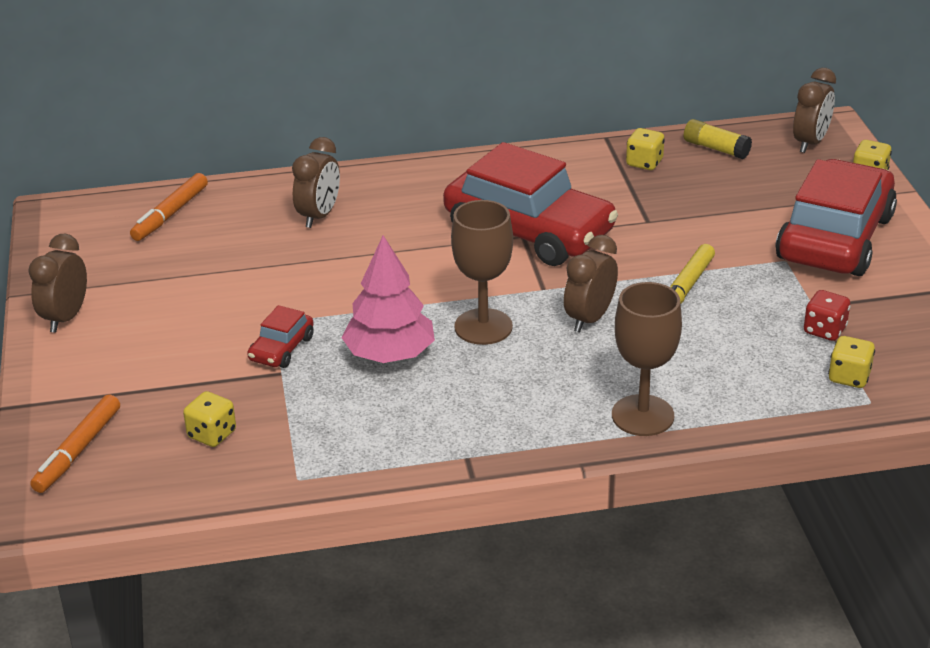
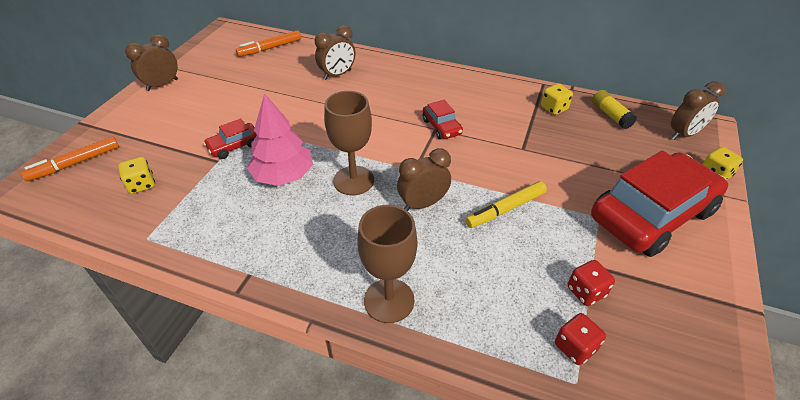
camera: 30 degrees right, 10 degrees up
(529, 231) = (441, 127): red car -> red car, size x0.43
(849, 377) = (575, 347): yellow dice -> red dice

